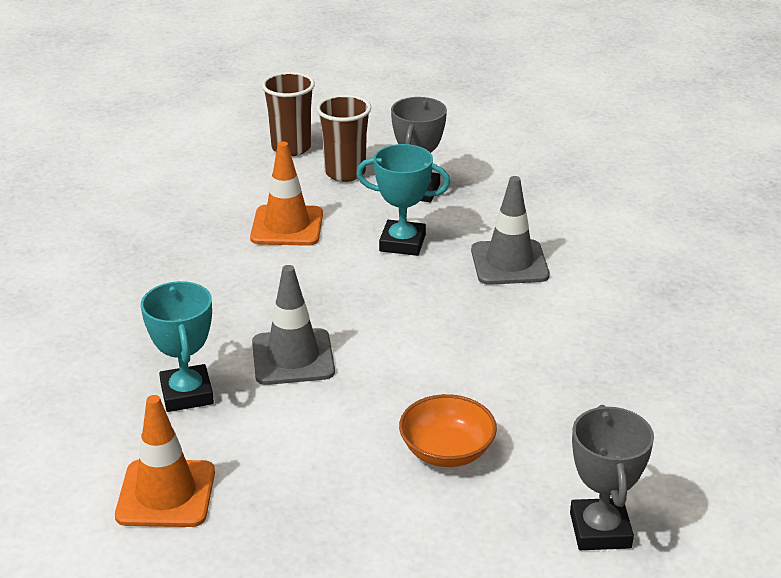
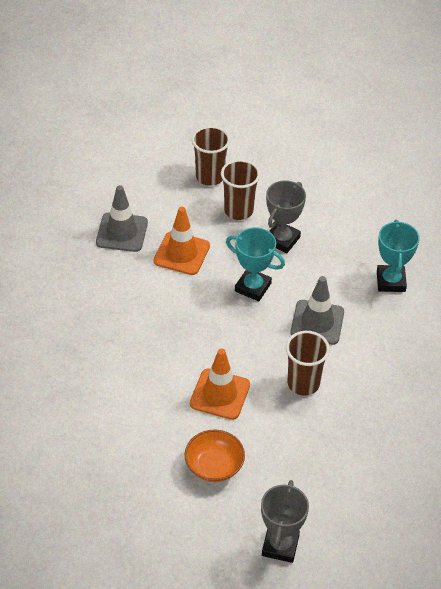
camera: 15 degrees right, 15 degrees up
(166, 494) = (42, 454): orange traffic cone -> orange traffic cone (220, 394)
(187, 394) = (75, 382): turquoise trophy -> turquoise trophy (391, 281)
(293, 357) = (147, 369): grey traffic cone -> grey traffic cone (122, 232)
(526, 330) = (303, 383): none -> brown cup

